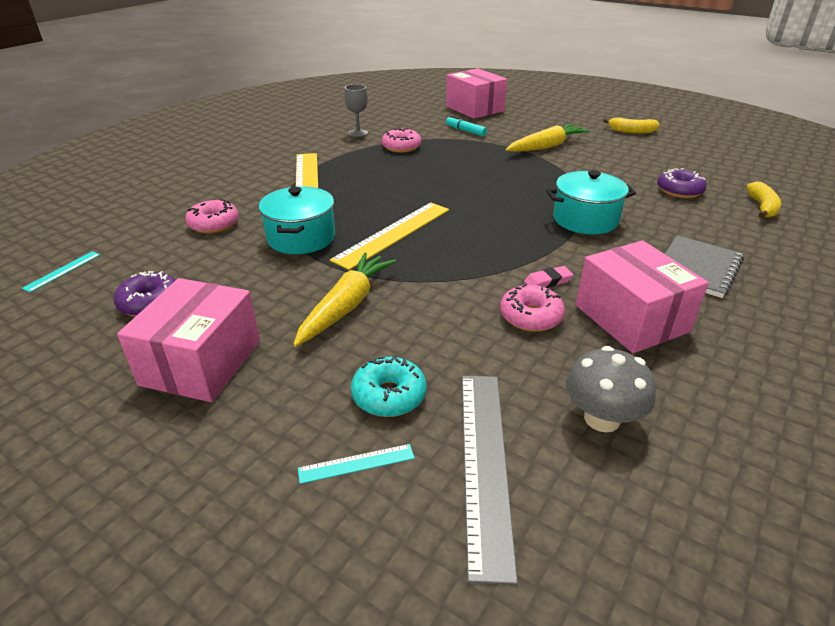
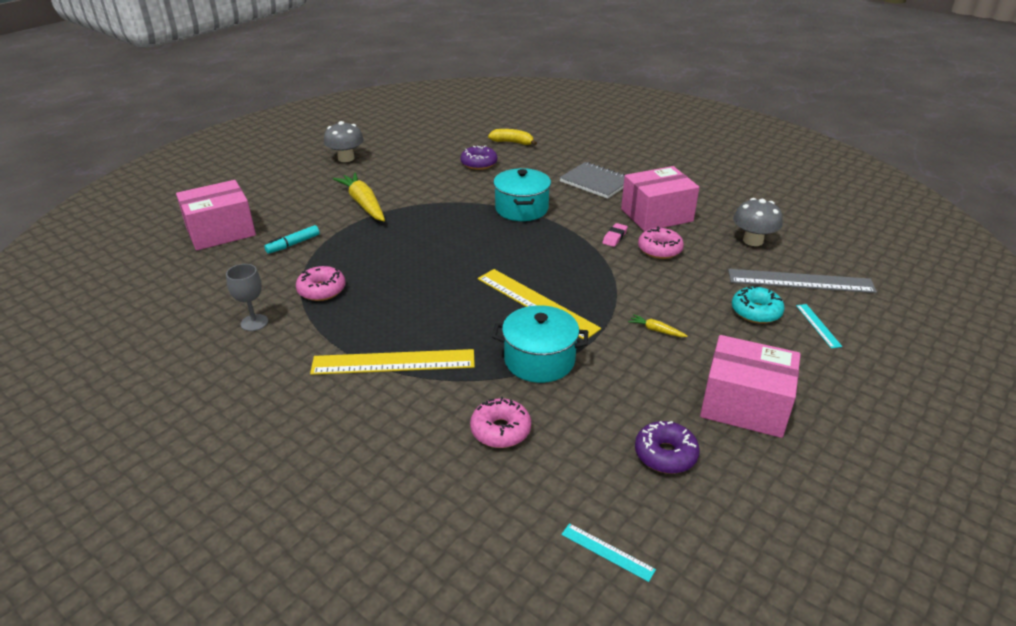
camera: 85 degrees left, 0 degrees up
(346, 306) = (656, 330): yellow carrot -> yellow carrot, size x0.44
(548, 281) = (614, 237): pink eraser -> pink eraser turned 45 degrees clockwise
(631, 131) = (346, 158): yellow banana -> grey mushroom

